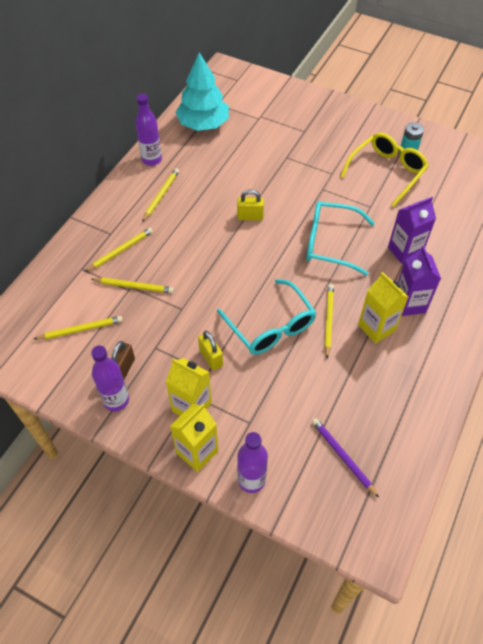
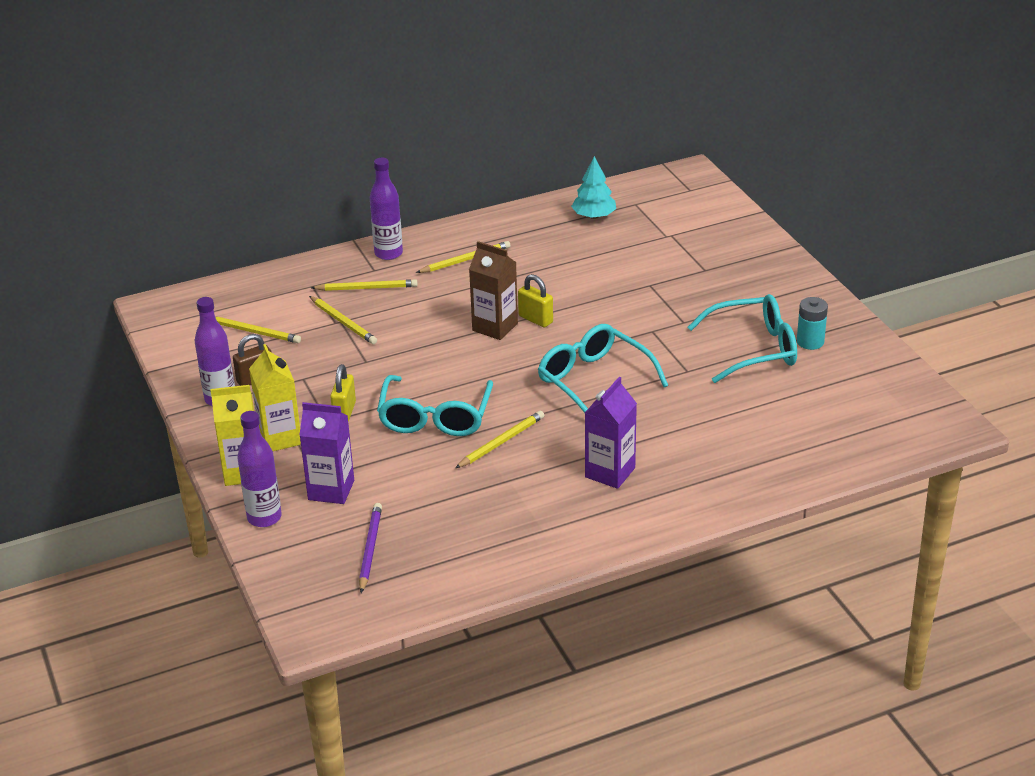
camera: 40 degrees right, 20 degrees down
(151, 159) = (495, 225): purple bottle -> purple bottle (388, 253)
(203, 124) = (594, 216): turquoise tree -> turquoise tree, size x0.59
(232, 236) = (495, 327): none -> brown carton
(376, 327) = (544, 473): yellow carton -> none
(387, 172) = (754, 349): yellow glasses -> turquoise glasses
(404, 251) = (671, 427): purple carton -> purple carton (331, 490)

